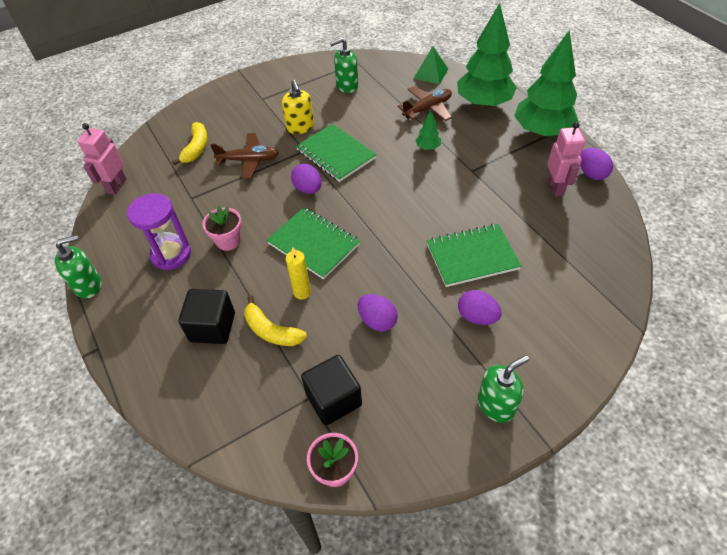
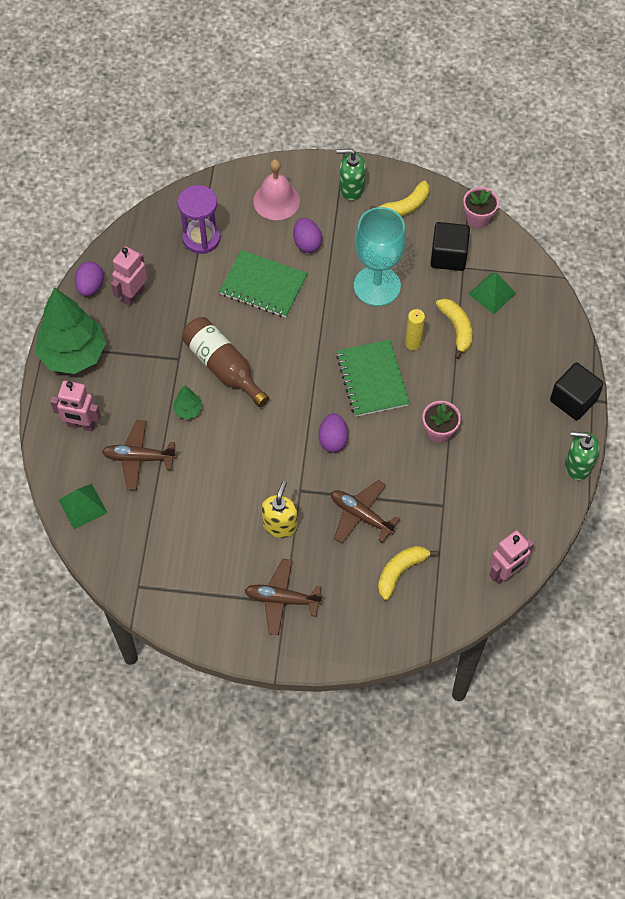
camera: 145 degrees left, 10 degrees up
(171, 254) = (494, 451): purple hourglass -> purple hourglass (201, 238)
(212, 327) = (497, 360): black cube -> black cube (573, 400)
(260, 389) = (492, 293): none -> green pyramid
(265, 98) = (282, 599): none -> brown plane
(336, 154) = (276, 463): green notebook -> none
(347, 86) = (183, 553): green soap dispenser -> none
(377, 321) = (377, 286): purple egg -> turquoise goblet
(424, 425) = (405, 206): none -> yellow banana
(435, 184) = (223, 367): none -> brown bottle
(483, 103) = (81, 425): green tree -> pink robot
(548, 338) = (276, 201): none -> pink bell

